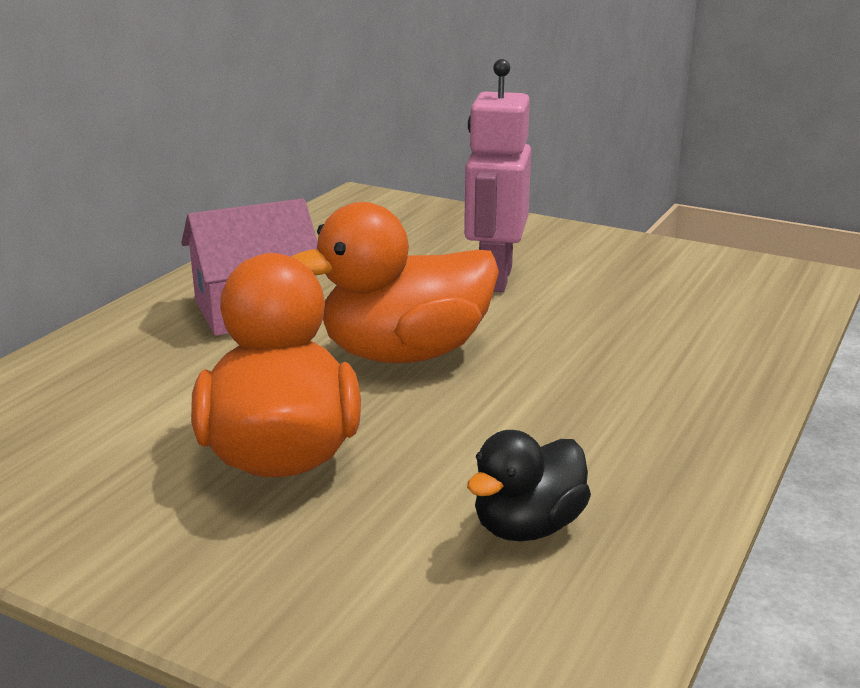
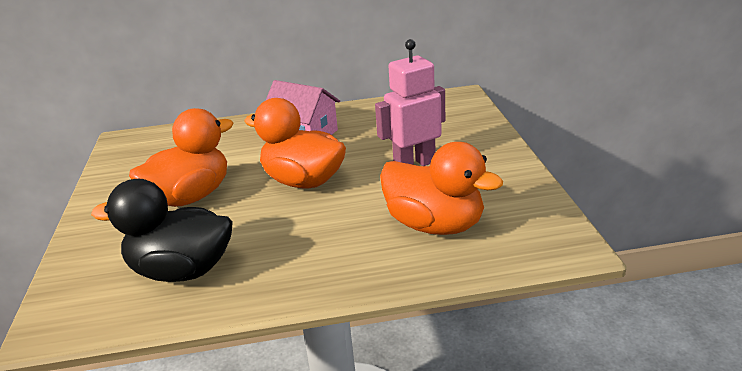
camera: 55 degrees right, 5 degrees up
(528, 527) = (182, 270): black duck -> black duck, size x1.77
(665, 318) = (435, 225): none -> orange duck

